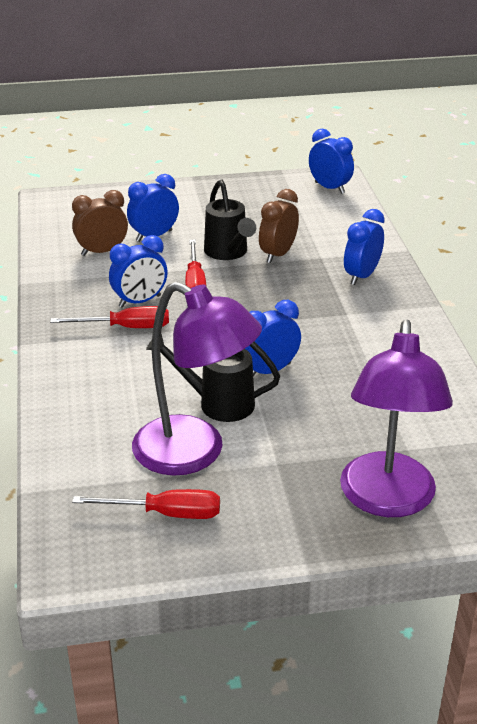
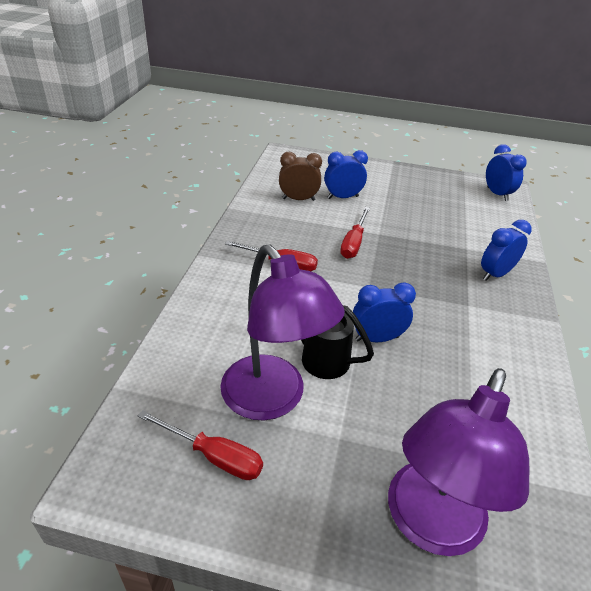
camera: 20 degrees right, 5 degrees up
(140, 301) = (304, 245): blue clock -> none
(228, 253) = (392, 225): black watering can -> none
(278, 254) = (431, 236): brown clock -> none

